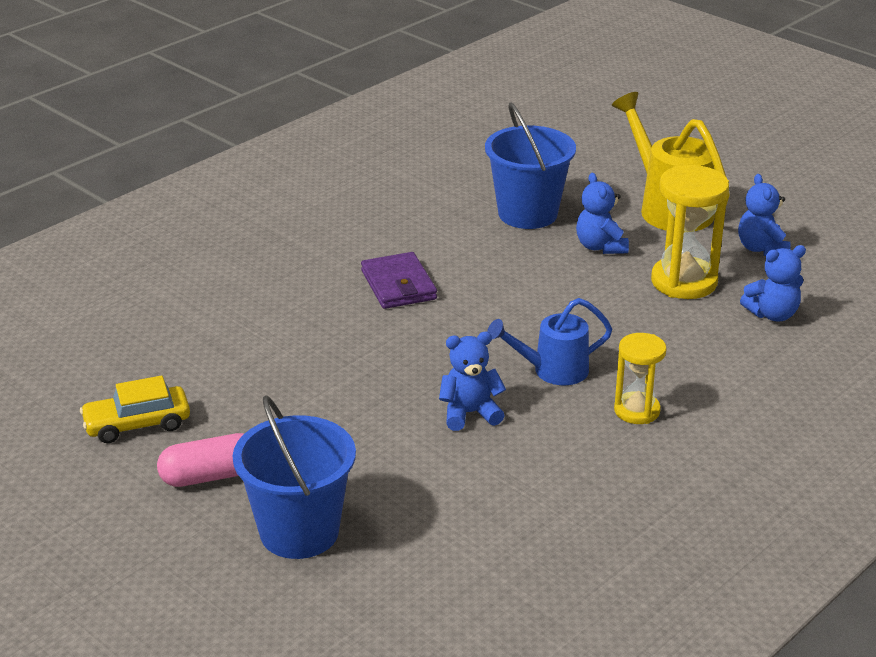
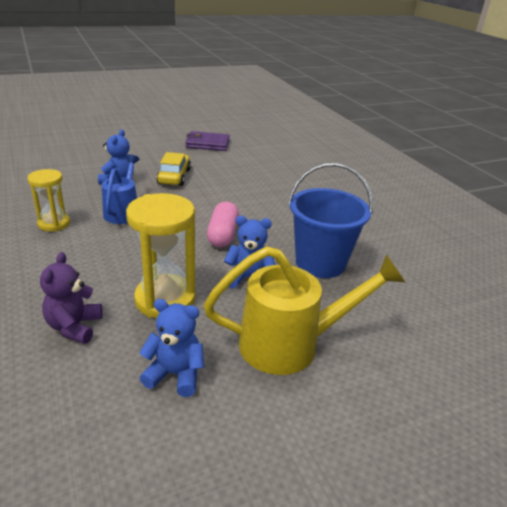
camera: 110 degrees right, 0 degrees up
(137, 424) = (196, 125): yellow car -> yellow car (174, 176)
(210, 476) = (147, 129): pink capsule -> pink capsule (223, 235)
(299, 532) = (92, 134): blue bucket -> none
(398, 285) = (257, 194): purple wallet -> purple wallet (207, 144)
(772, 314) = (74, 327): blue teddy bear -> purple teddy bear

